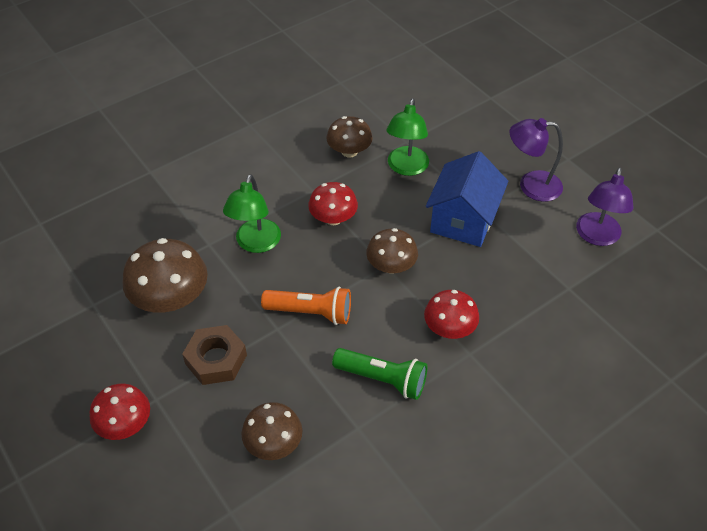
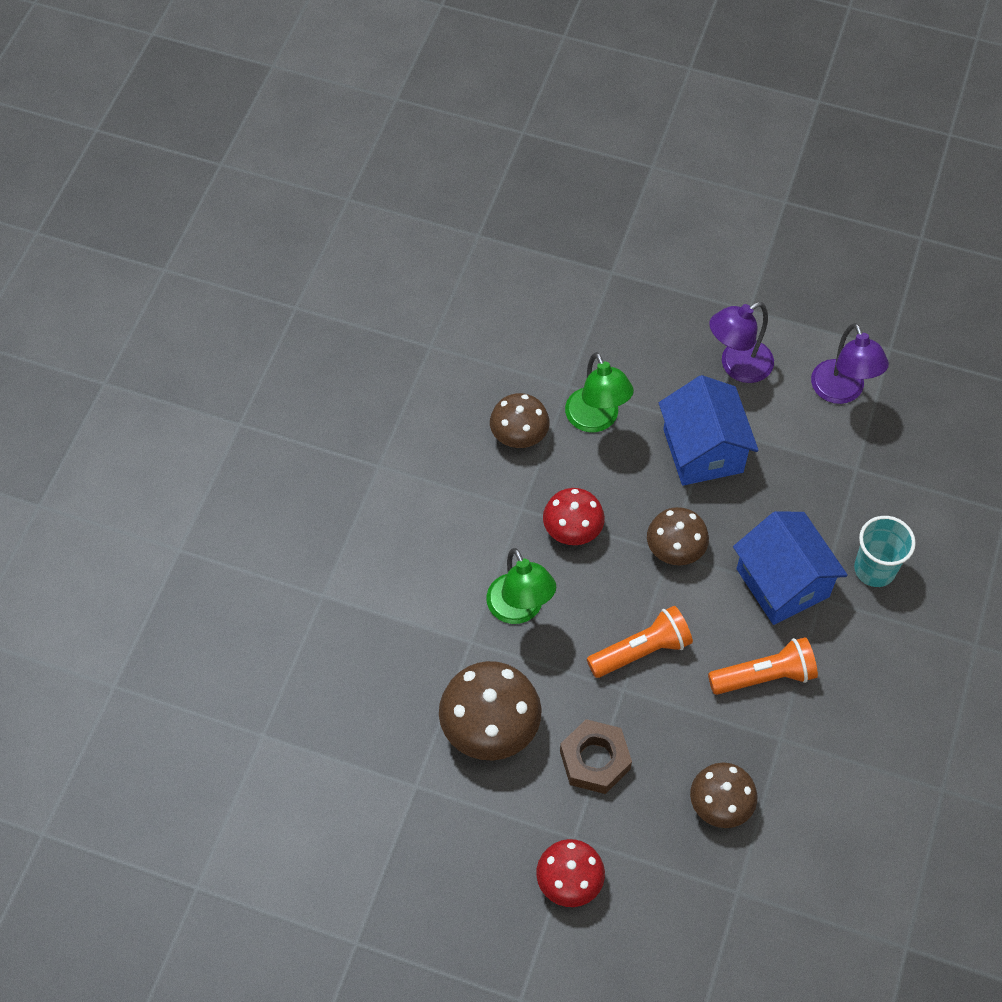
camera: 35 degrees left, 10 degrees up
(383, 379) = (765, 676): green flashlight -> orange flashlight
(449, 328) = (782, 583): red mushroom -> blue house
(528, 359) = (874, 569): none -> turquoise cup

